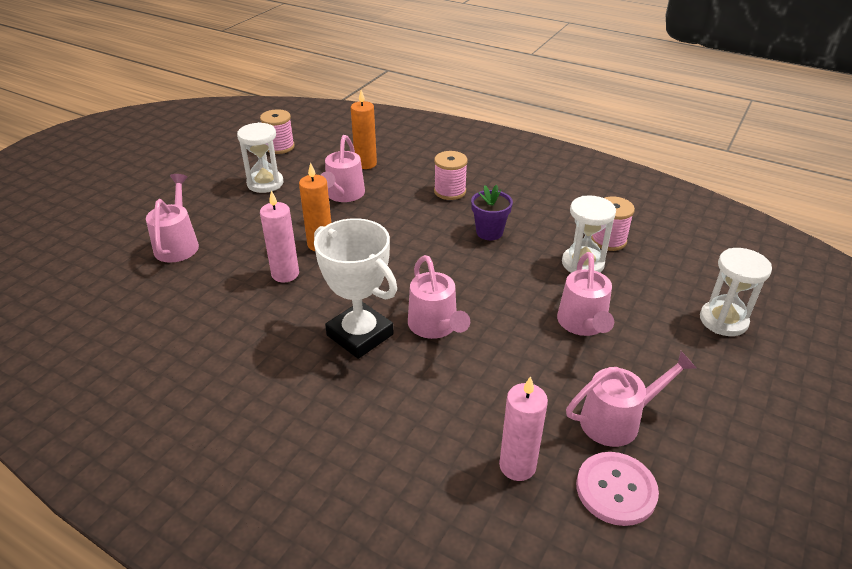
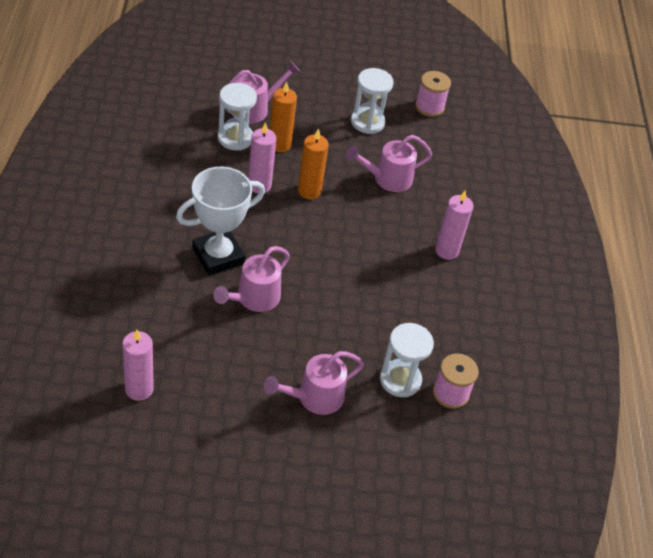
camera: 55 degrees right, 10 degrees up
(360, 335) = (218, 256): white trophy -> white trophy turned 45 degrees clockwise
(365, 164) = (447, 175): orange candle -> orange candle (279, 144)
(450, 191) = (446, 251): pink spool -> pink candle
(489, 232) = (402, 298): purple flower pot -> none
(616, 490) = (145, 453): pink button -> none
(618, 420) = (215, 443): pink watering can -> none
(723, 320) = (382, 505): white hourglass -> white hourglass (235, 138)

